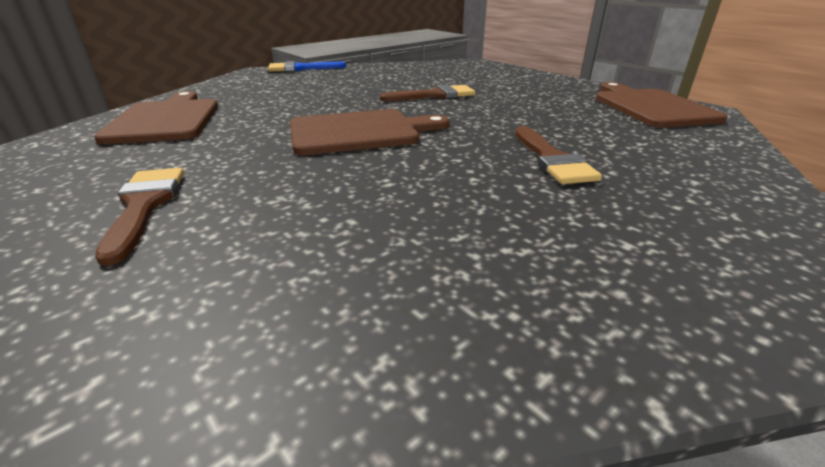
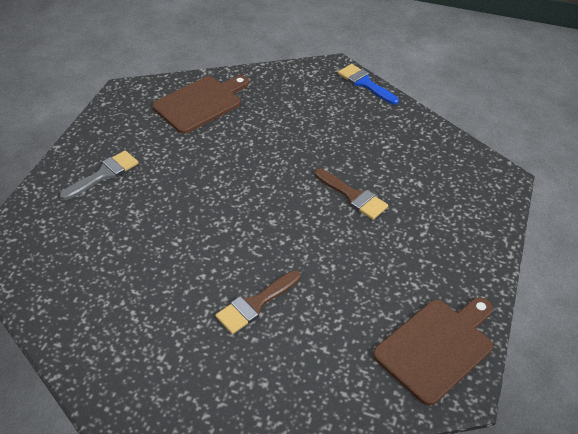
camera: 60 degrees right, 15 degrees up
(144, 205) = (104, 174): brown brush -> grey brush
(359, 132) = (240, 195): brown cutting board -> none

